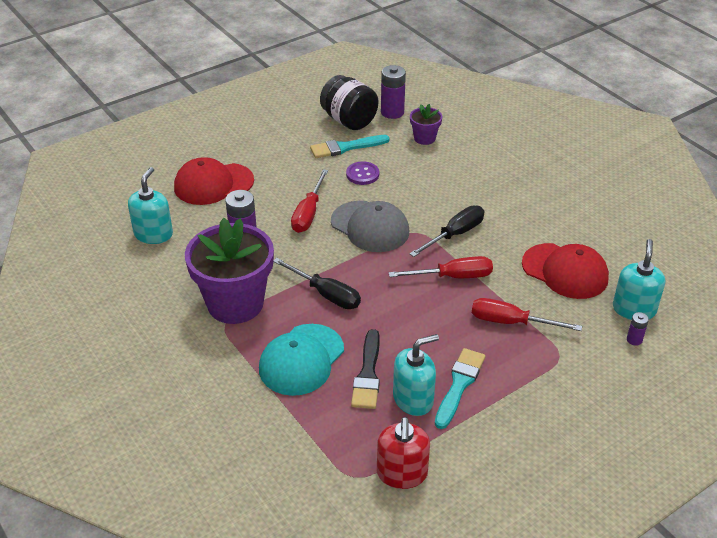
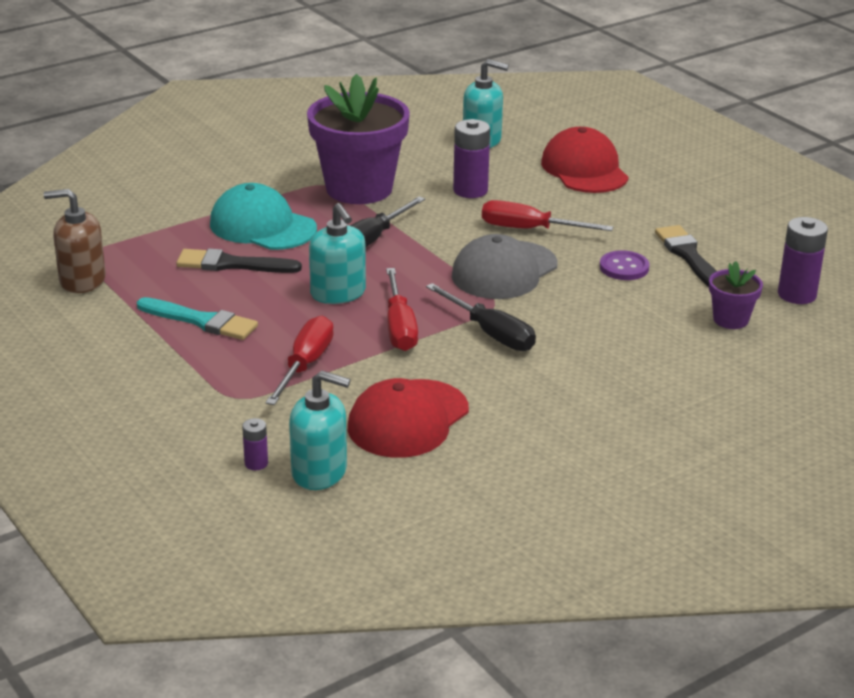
camera: 90 degrees right, 10 degrees down
(346, 147) = (688, 256): turquoise brush -> black brush
(349, 120) = (761, 259): black jar -> none
(402, 473) = (82, 280): red soap dispenser -> brown soap dispenser
(413, 399) = (186, 291): turquoise soap dispenser -> turquoise soap dispenser (338, 293)

